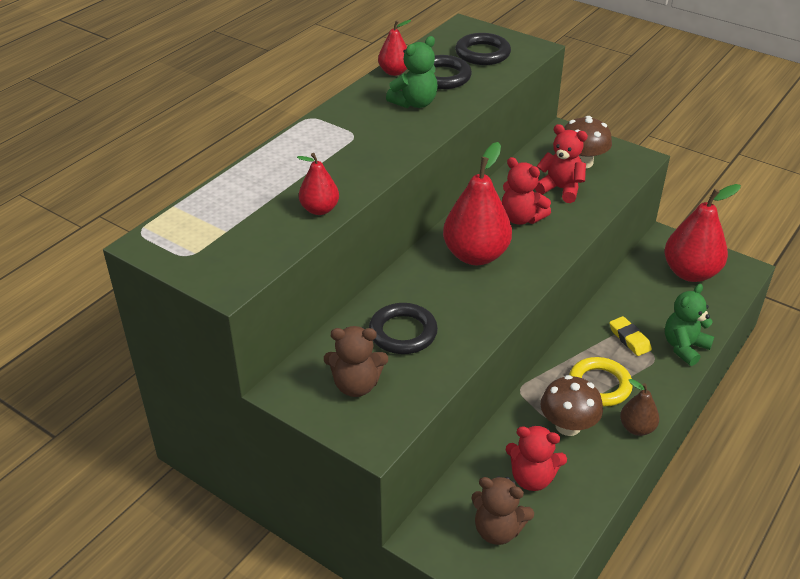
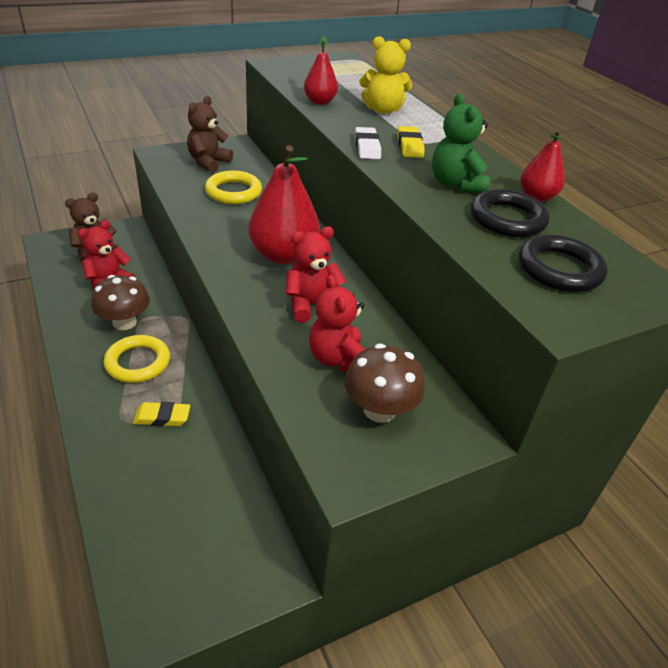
camera: 115 degrees right, 0 degrees up
(298, 170) = (382, 110): none -> yellow teddy bear
(369, 136) = (409, 146): none -> yellow eraser
(397, 154) = (367, 147): none -> white eraser
(403, 333) = (233, 192): black ring -> yellow ring
(560, 189) = (338, 358): red teddy bear -> red teddy bear turned 105 degrees clockwise
(637, 428) = (75, 357): brown pear -> none
(684, 347) = (107, 453): green teddy bear -> none
(690, 273) = (195, 551): red pear -> none

